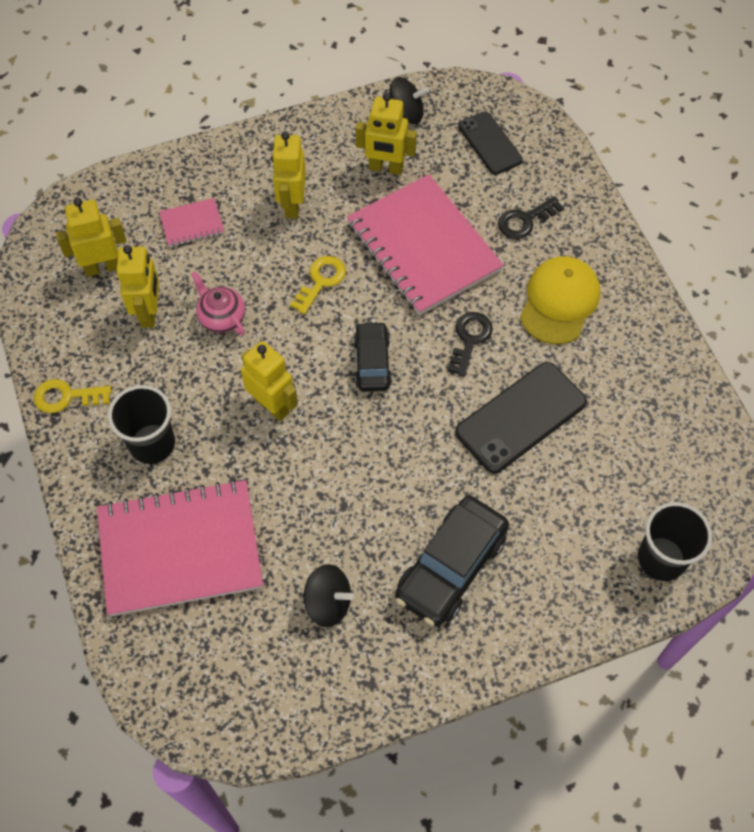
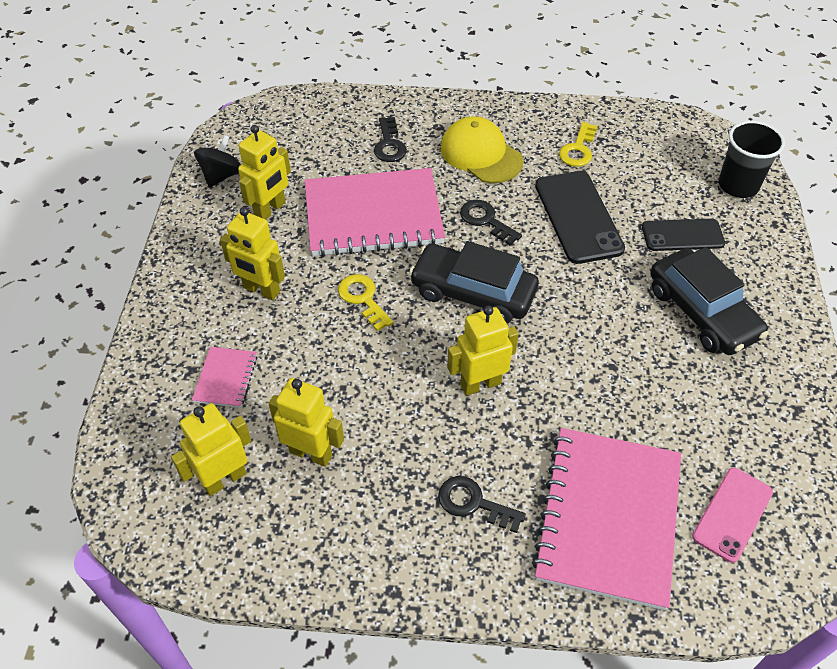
camera: 65 degrees left, 10 degrees down
(66, 397) = (372, 570): yellow key -> yellow key (578, 149)
(102, 267) = (224, 479): yellow robot -> yellow robot turned 45 degrees clockwise
(152, 444) = (473, 503): black cup -> black key
(221, 317) = (355, 391): pink teapot -> none
(225, 649) = (732, 514): none -> pink phone
(328, 603) = (708, 413): black spinning top -> none
(372, 362) = (473, 293): black car -> black car, size x1.63
(489, 143) = (295, 136): black phone -> black phone (682, 235)

